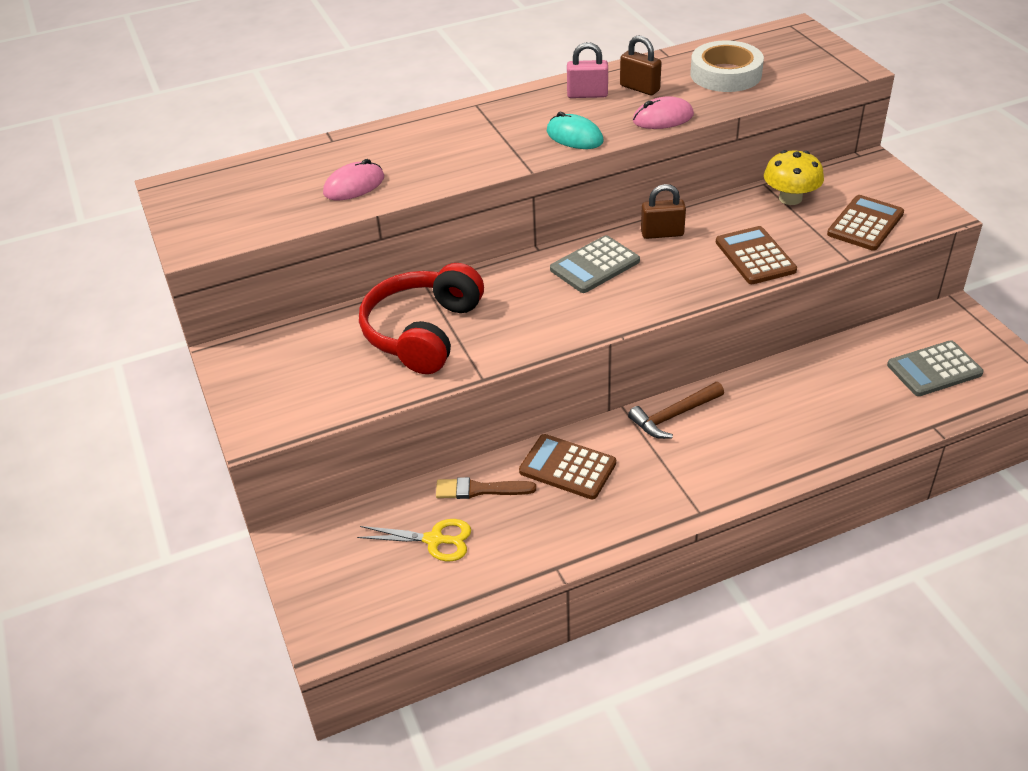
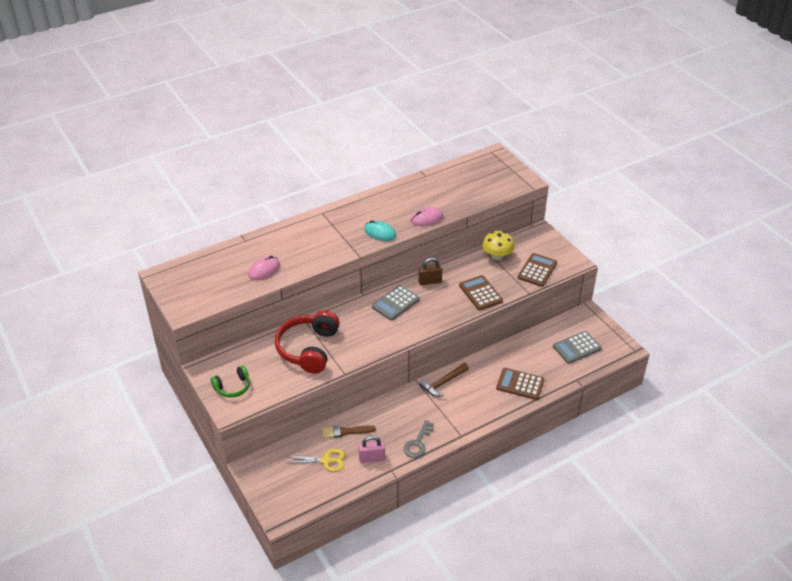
camera: 10 degrees left, 0 degrees up
(271, 389) = (233, 387): none -> green headphones
(567, 467) = (390, 416): brown calculator -> brown calculator (520, 384)
(587, 94) = (383, 204): pink padlock -> pink padlock (371, 458)
(614, 521) = (418, 443): none -> grey key
(639, 88) = (412, 199): brown padlock -> none
(725, 74) = (458, 187): white tape -> none

